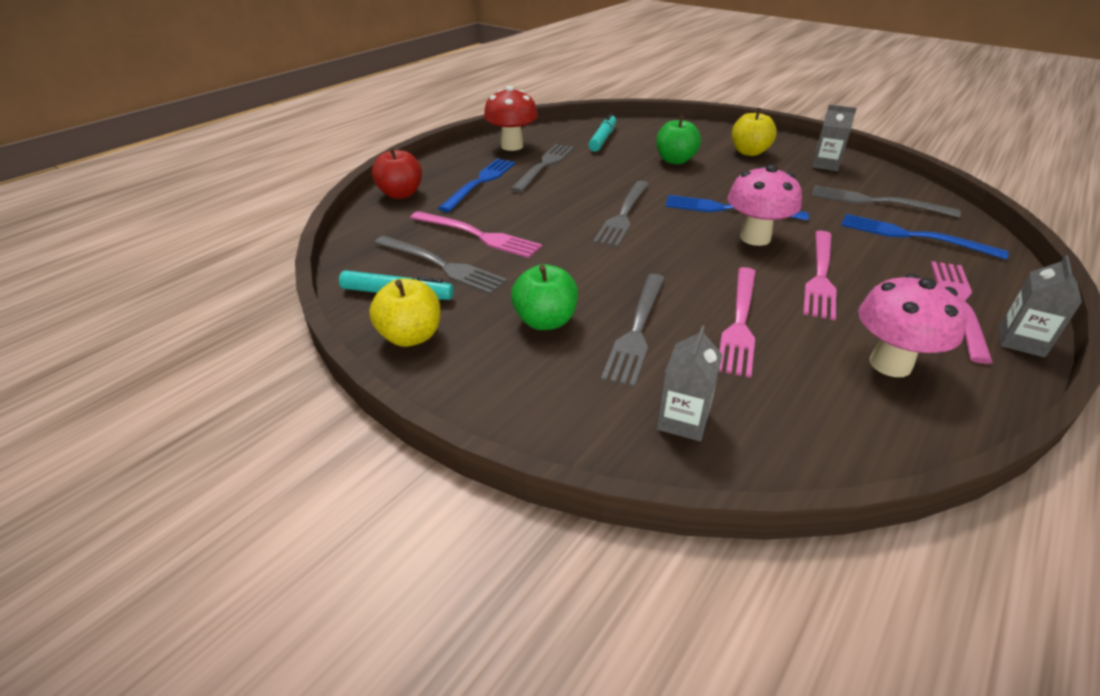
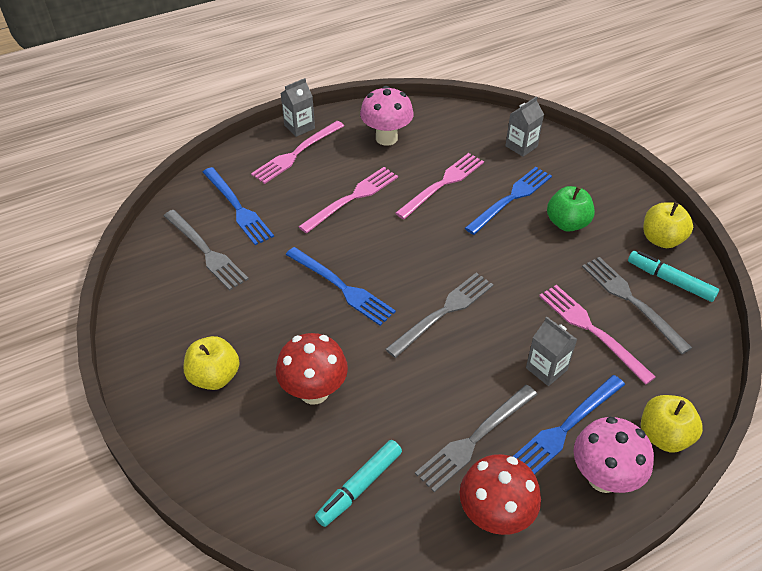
camera: 155 degrees left, 10 degrees up
(400, 194) = (663, 436): red apple -> yellow apple
(636, 330) = (511, 198): grey fork -> blue fork
(675, 160) = (314, 391): green apple -> red mushroom
(755, 238) = (357, 246): pink mushroom -> pink mushroom (603, 477)
(825, 165) = (168, 320): grey carton -> grey carton (546, 369)

